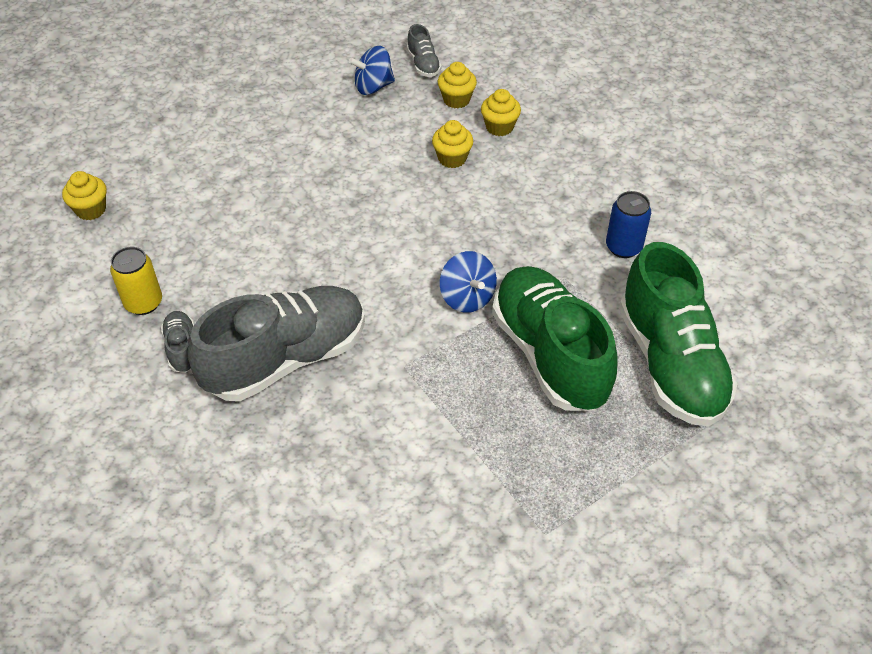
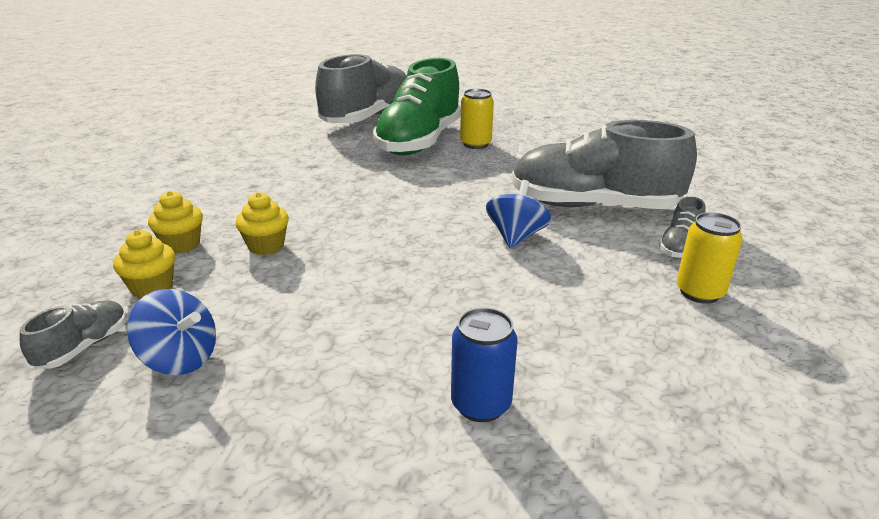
camera: 135 degrees left, 20 degrees down
(91, 210) = (724, 429): yellow cupcake -> none
(467, 297) = (420, 177): blue spinning top -> blue spinning top (516, 236)
(495, 393) = (475, 144): none -> yellow can
(623, 247) = (284, 152): blue can -> blue can (481, 404)
(670, 363) = (368, 117): green shoe -> grey shoe

